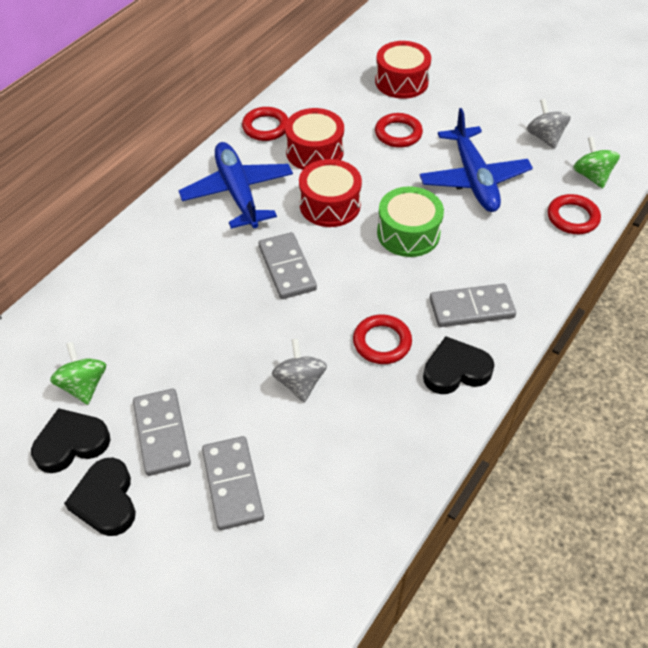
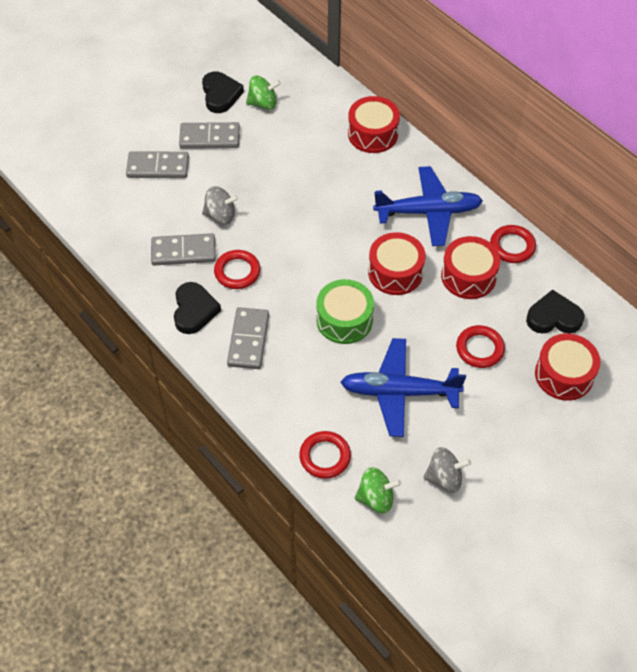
camera: 105 degrees right, 5 degrees up
(106, 500) = (173, 108): black heart -> black heart (553, 317)
(125, 259) = (372, 134): none -> red drum
(287, 268) = (331, 229): grey domino -> grey domino (183, 251)

